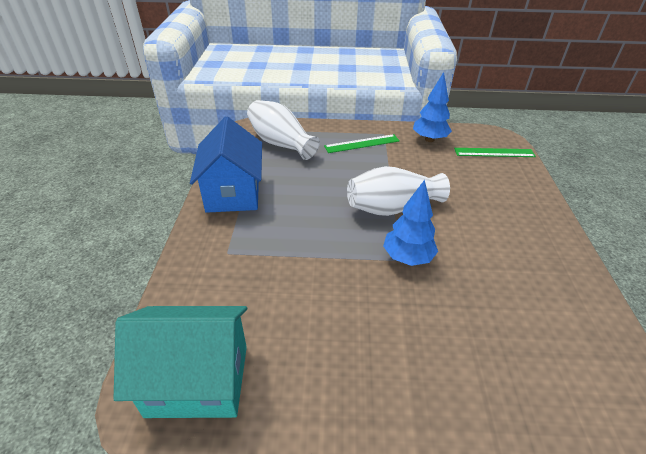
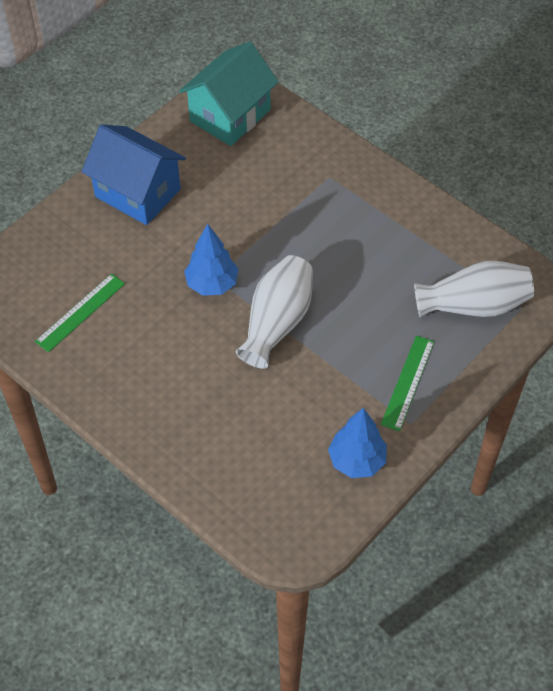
camera: 130 degrees right, 15 degrees up
(233, 193) = (410, 218): blue house -> blue house (138, 193)
(494, 152) = (271, 504): green ruler -> green ruler (80, 312)

